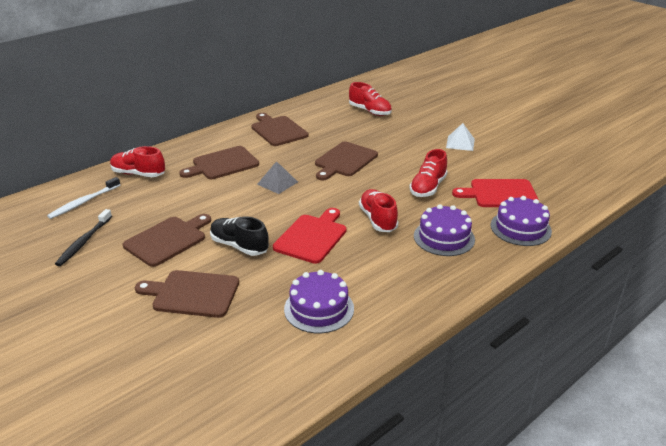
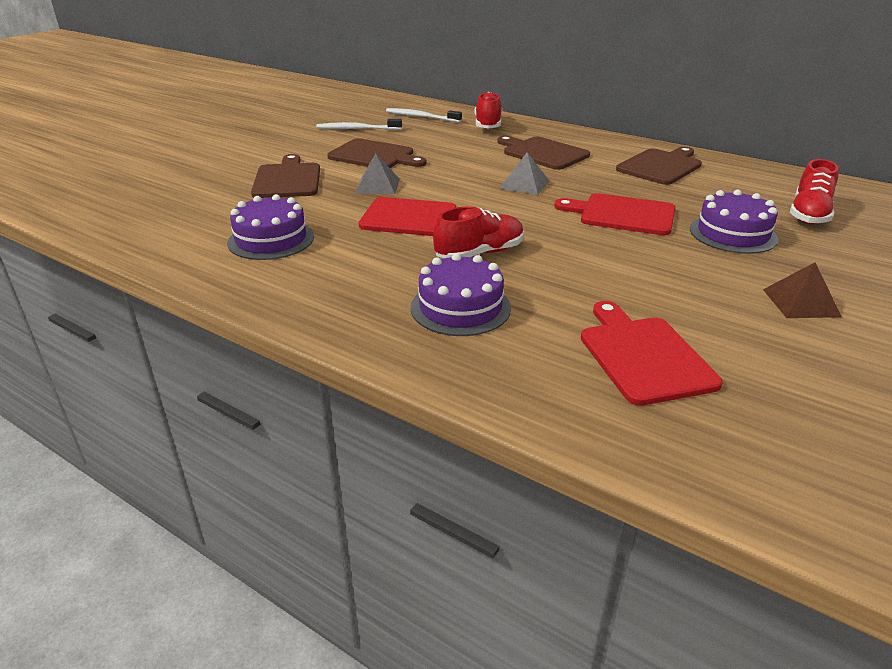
camera: 75 degrees right, 0 degrees up
(84, 242) = (357, 129): black toothbrush -> white toothbrush
(239, 246) = (377, 186): black shoe -> grey pyramid
(344, 161) = (622, 214): brown cutting board -> red cutting board
(428, 187) = (602, 283): red shoe -> none
(460, 143) = (801, 302): white pyramid -> brown pyramid
(520, 228) = (534, 383): purple cake -> purple cake (733, 234)

